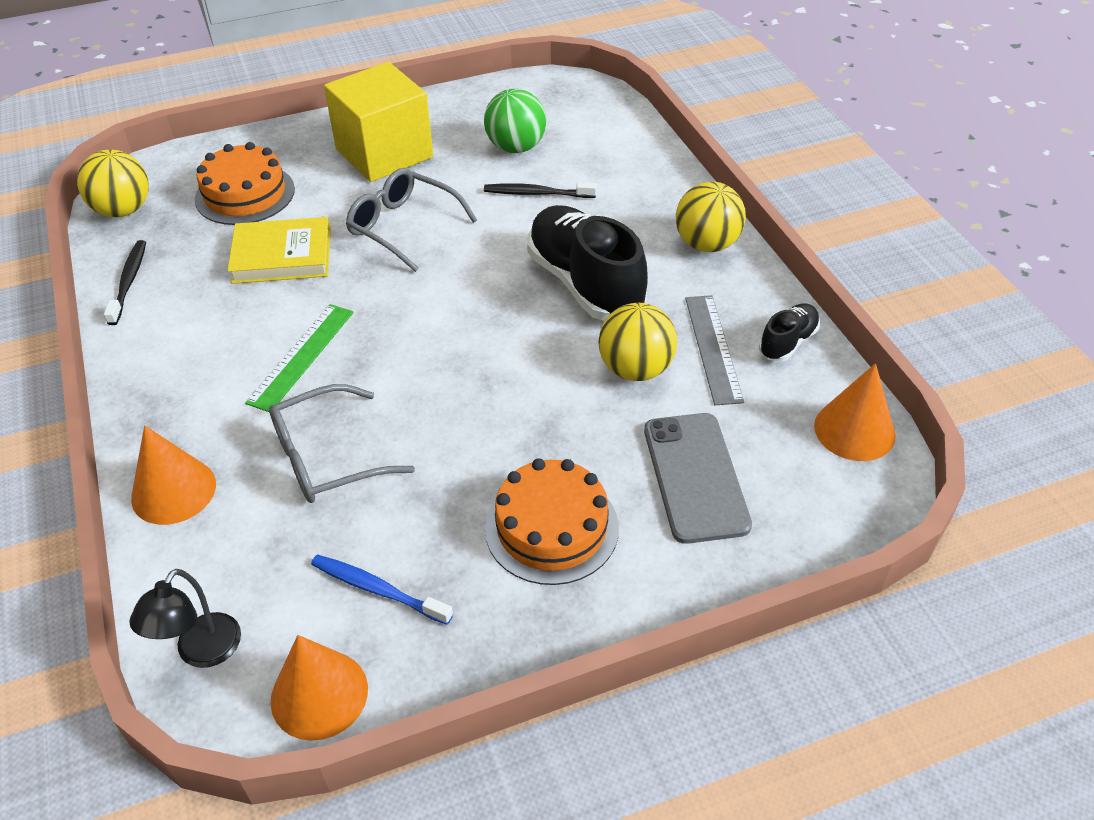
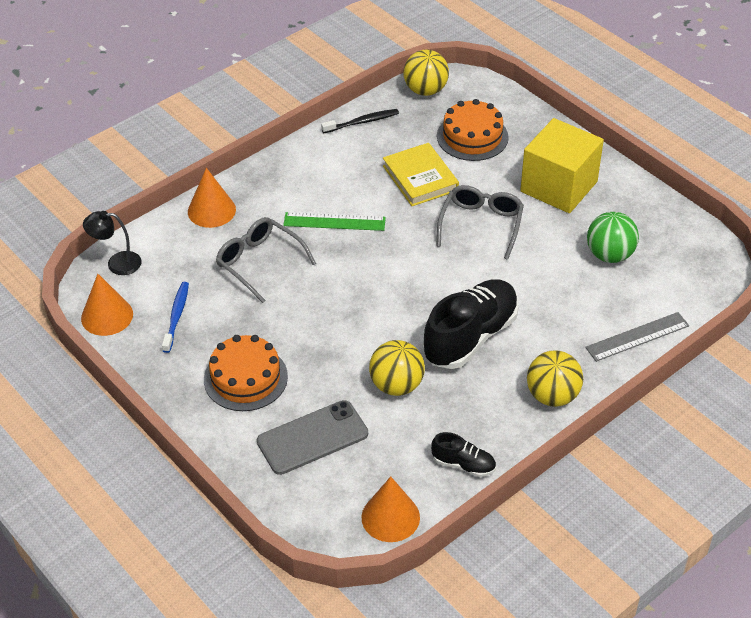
camera: 70 degrees right, 0 degrees up
(537, 193) = (559, 283): black toothbrush -> none
(713, 348) = (437, 423): grey ruler -> grey ruler (637, 337)

